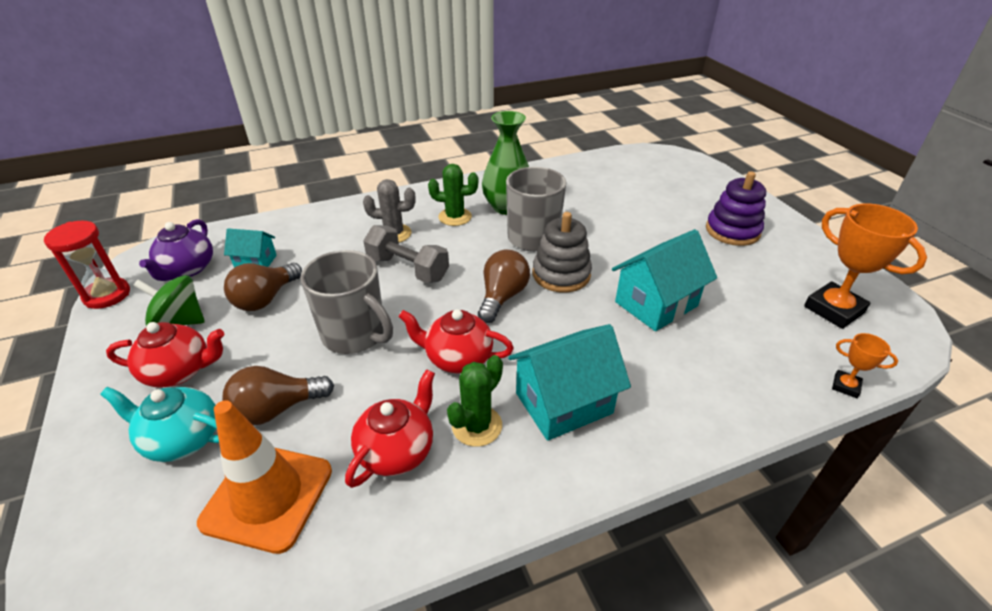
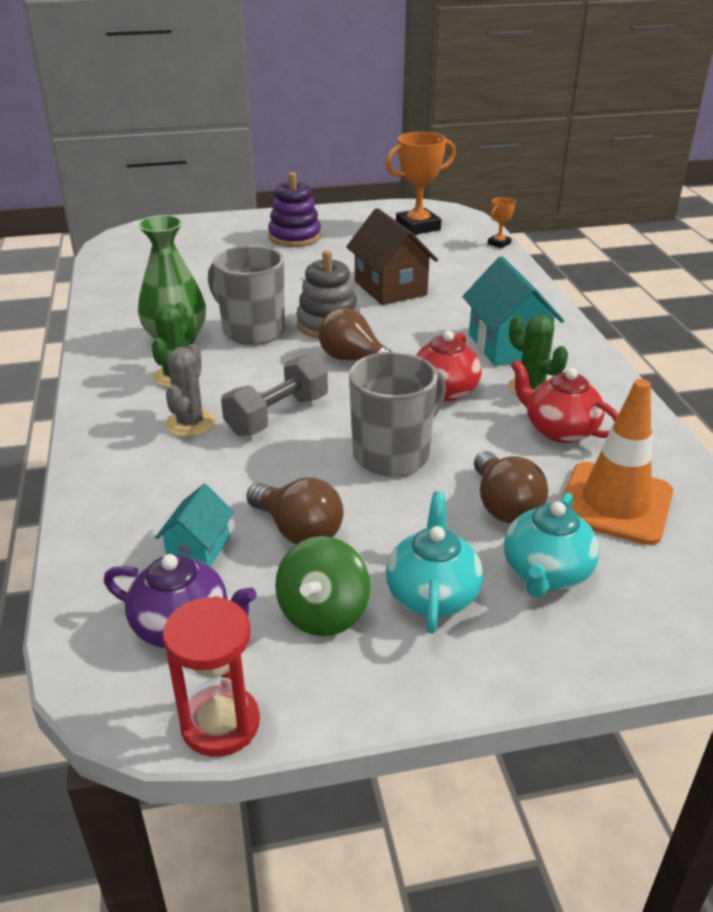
camera: 80 degrees left, 5 degrees down
(179, 371) = (432, 595): red teapot -> turquoise teapot
(656, 304) = (390, 288): turquoise house -> brown house

